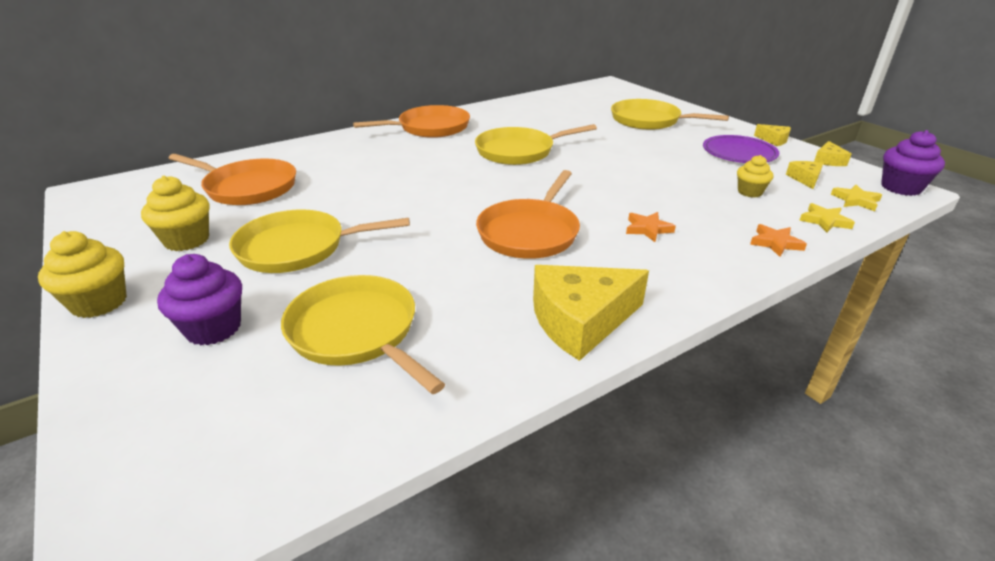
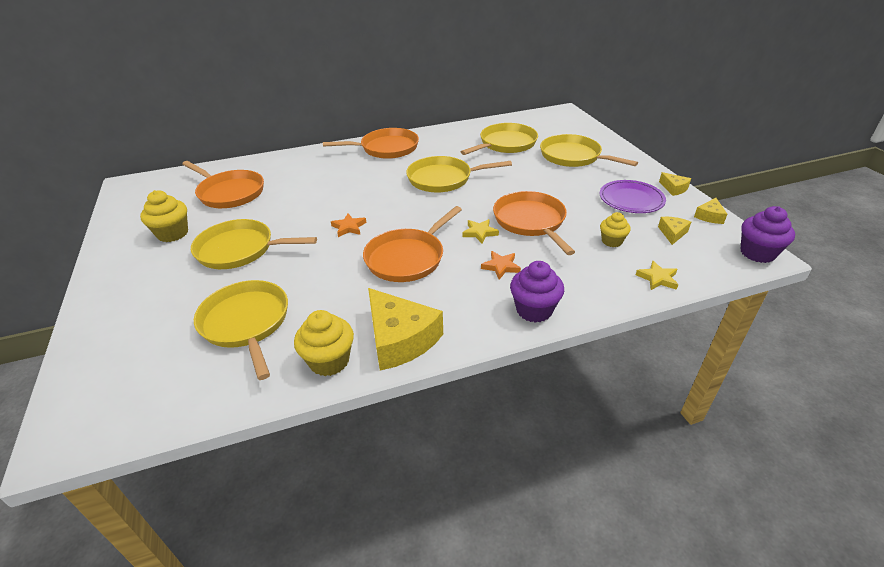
camera: 15 degrees right, 5 degrees up
(99, 303) = (104, 276): yellow cupcake -> yellow cupcake (329, 361)
(213, 328) = (161, 306): purple cupcake -> purple cupcake (534, 310)
(567, 114) = (505, 144): none -> yellow pan
(580, 320) = (400, 339): yellow cheese -> yellow cheese turned 120 degrees counterclockwise
(648, 182) = (530, 221): none -> orange pan
(775, 243) = (598, 294): orange star -> orange star (349, 227)
(855, 200) = (702, 261): yellow star -> yellow star (480, 233)

